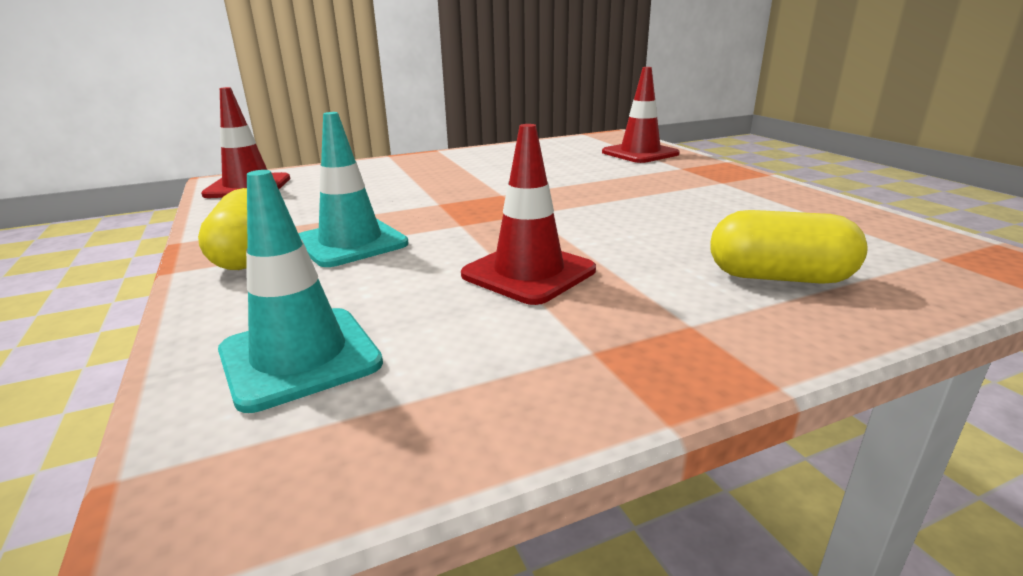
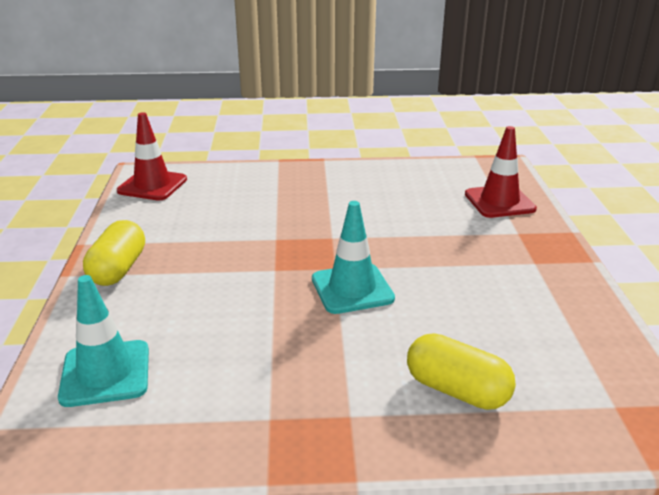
camera: 20 degrees right, 5 degrees up
(351, 243) = (188, 273): turquoise traffic cone -> turquoise traffic cone (352, 289)
(528, 273) = (283, 336): red traffic cone -> none

